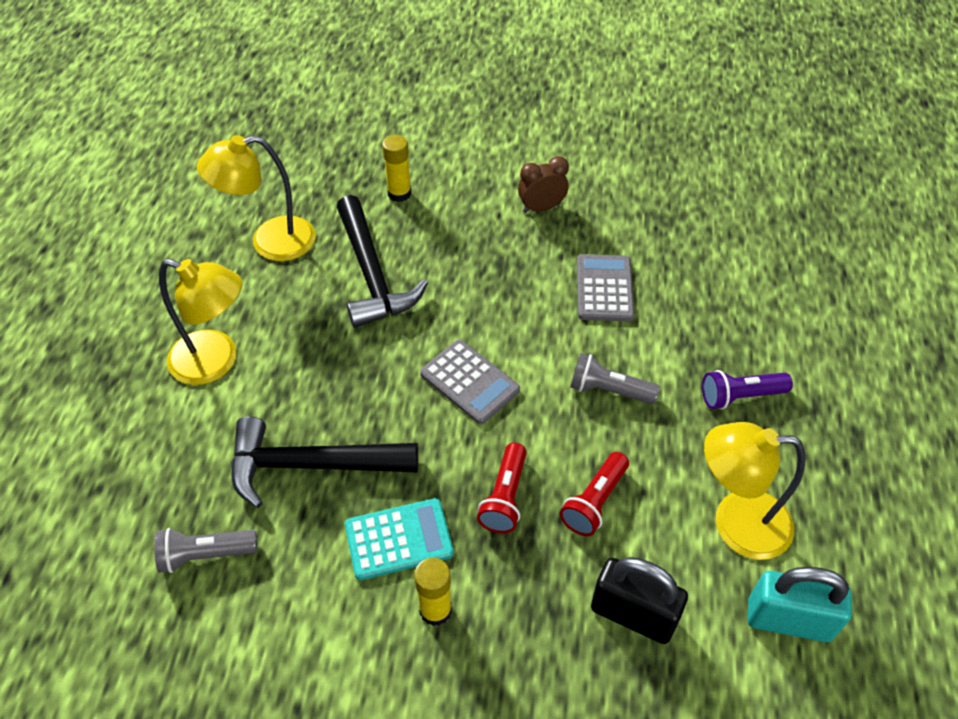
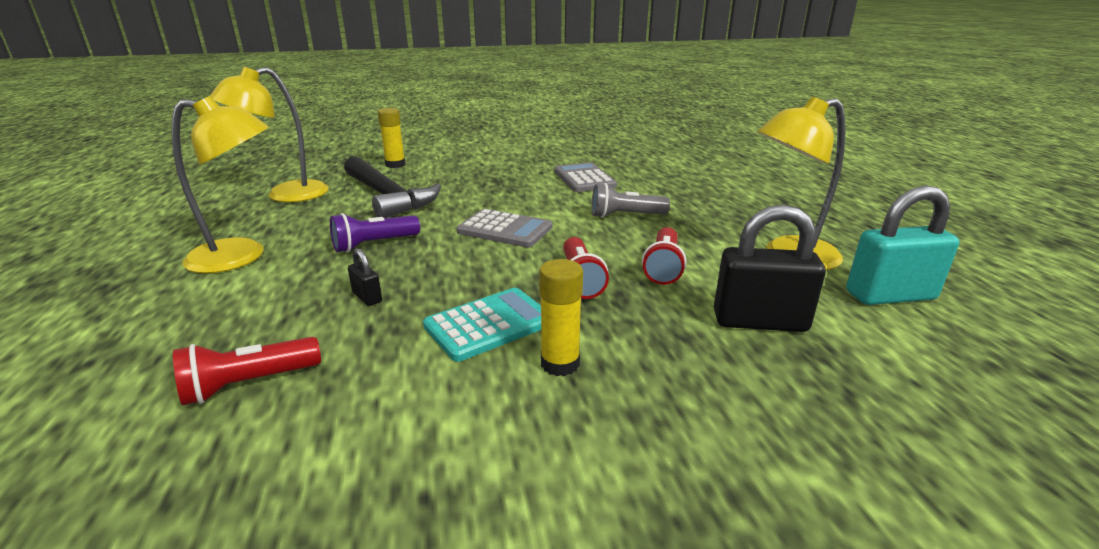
camera: 20 degrees left, 25 degrees down
(205, 555) = (249, 384): grey flashlight -> red flashlight
(310, 465) = (367, 297): black hammer -> black padlock
(541, 208) = (512, 157): brown clock -> none
(740, 396) = (726, 203): purple flashlight -> purple flashlight (374, 244)

